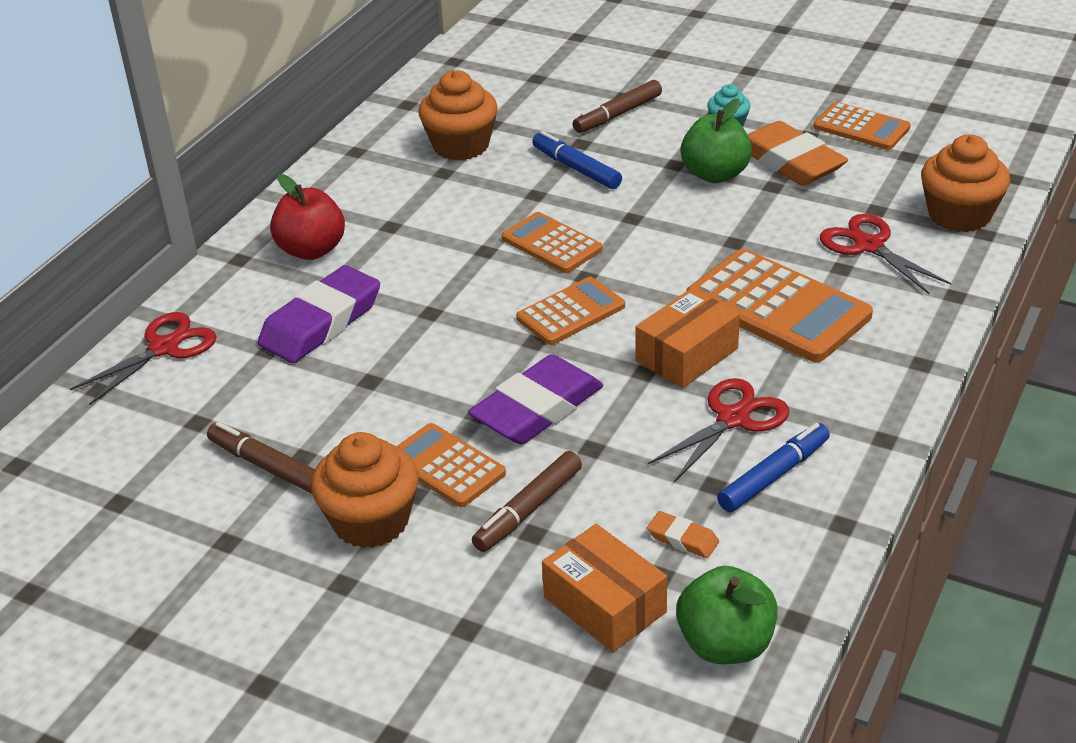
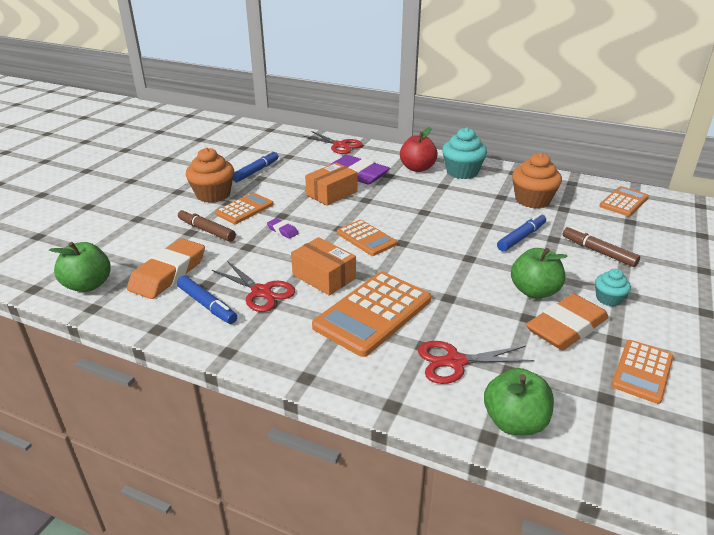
camera: 85 degrees right, 5 degrees down
(266, 466) = (256, 171): brown marker -> blue marker
(341, 202) = (462, 172): none -> turquoise cupcake
(537, 408) = (282, 230): purple eraser -> purple eraser, size x0.44
(551, 244) = (434, 231): orange calculator -> orange calculator (623, 202)
(605, 605) = (133, 251): orange box -> orange box (332, 193)
(682, 539) = (168, 273): orange eraser -> orange eraser, size x2.25
(869, 246) = (455, 362): red scissors -> red scissors turned 150 degrees counterclockwise
(959, 215) = (514, 422): orange cupcake -> green apple

